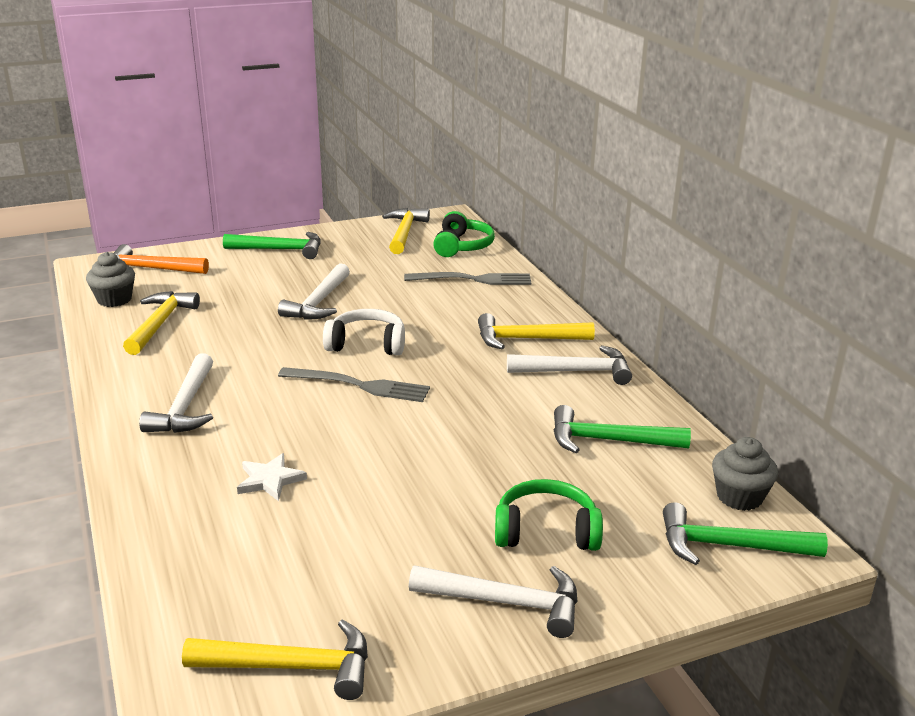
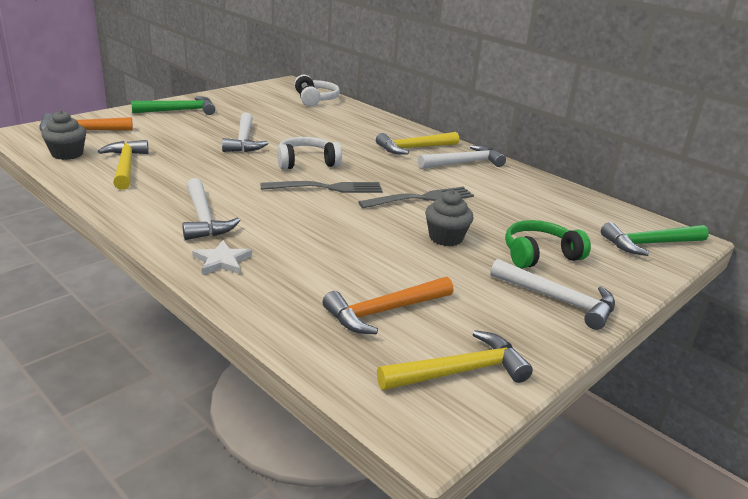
camera: 25 degrees left, 0 degrees up
(270, 480) = (320, 256): white star -> white star (222, 261)
(276, 569) = (384, 311): none -> orange hammer
(405, 232) = (265, 94): yellow hammer -> none
(462, 246) = (315, 99): green headphones -> white headphones
(473, 279) = (342, 118): grey fork -> grey fork (421, 198)
(506, 603) = (559, 300): white hammer -> white hammer turned 45 degrees clockwise
(608, 440) = (523, 198): green hammer -> none
(739, 497) = (627, 217): grey cupcake -> grey cupcake (446, 238)

